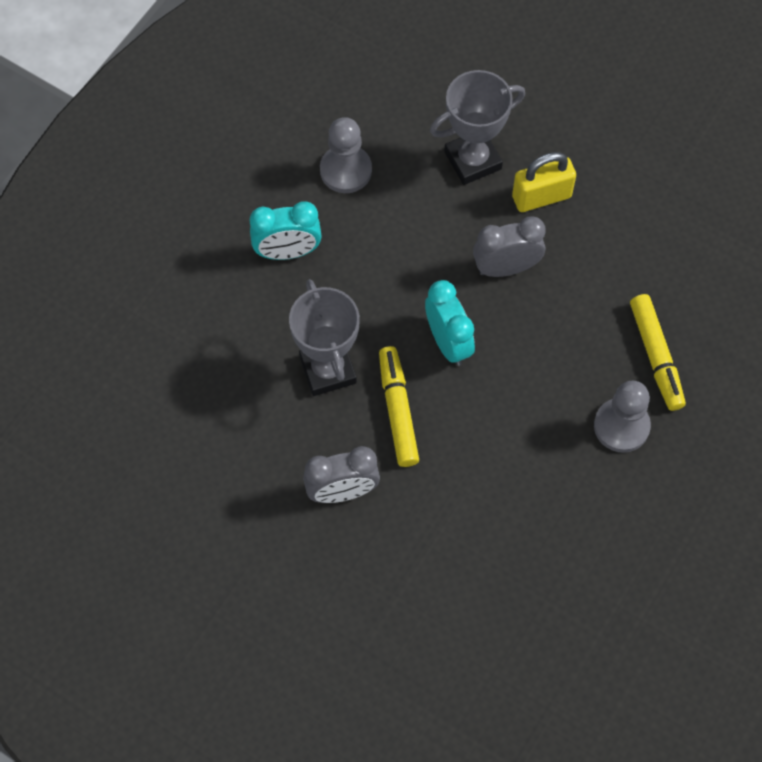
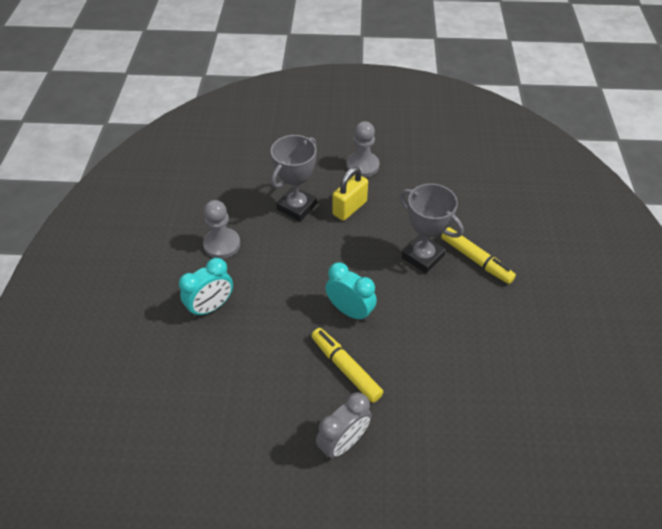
camera: 30 degrees left, 15 degrees down
(328, 370) = (282, 366): grey trophy -> grey trophy (422, 256)
(506, 268) = (355, 253): grey clock -> none
(621, 426) = (487, 307): grey pawn -> grey pawn (362, 166)

